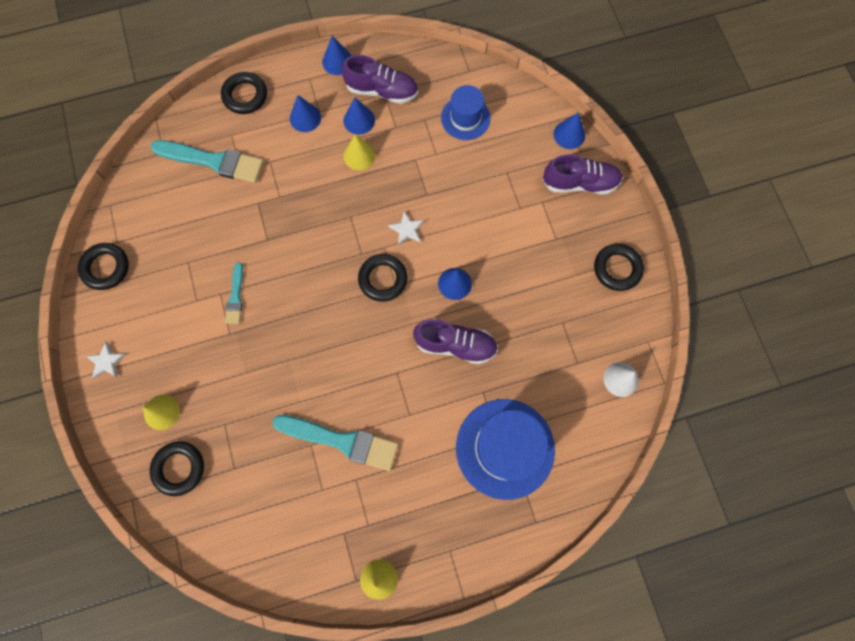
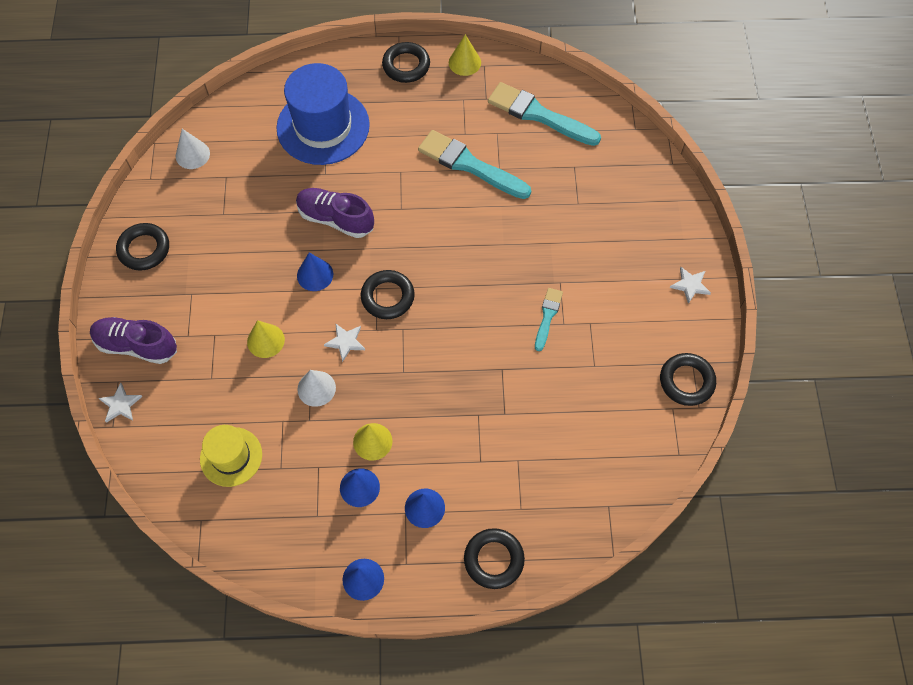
camera: 165 degrees left, 10 degrees down
(161, 412) = (637, 227): yellow cone -> yellow cone (265, 340)
(179, 468) = (625, 178): black ring -> black ring (406, 65)
(213, 161) = (548, 478): turquoise brush -> turquoise brush (539, 115)
(382, 90) = (319, 521): purple shoe -> none
(418, 185) = (316, 388): none -> white cone
(465, 118) = (231, 456): blue hat -> yellow hat
(569, 134) = (120, 404): blue cone -> white star

